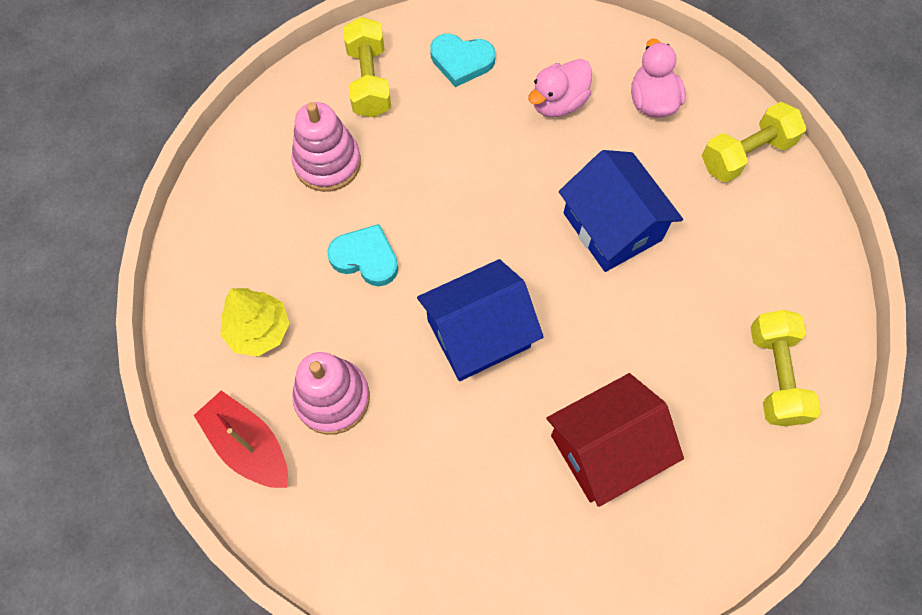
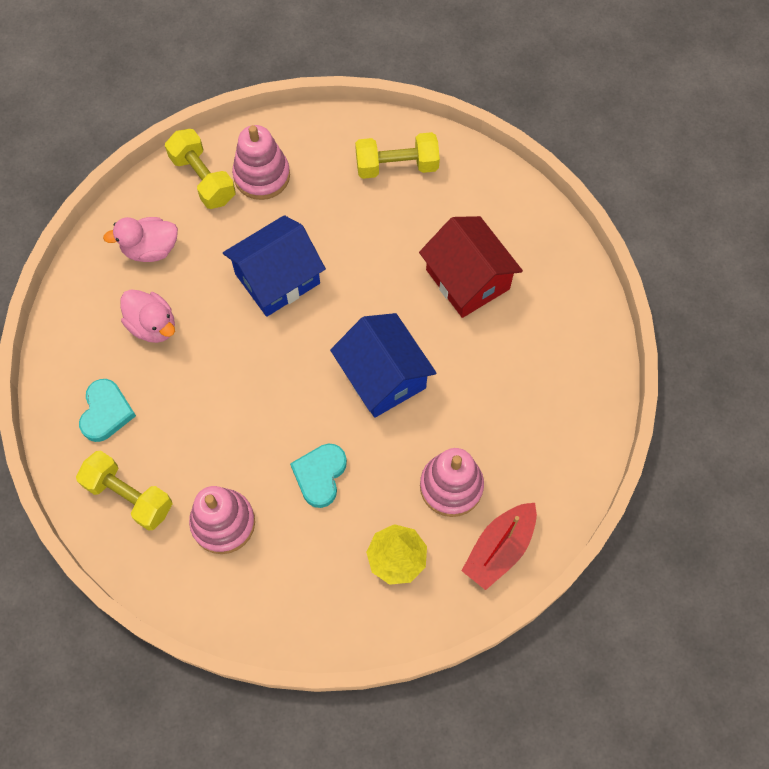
camera: 95 degrees left, 0 degrees up
(369, 81) = (129, 496): yellow dumbbell -> yellow dumbbell turned 45 degrees clockwise
(753, 216) = (262, 176): none -> pink stacking toy

